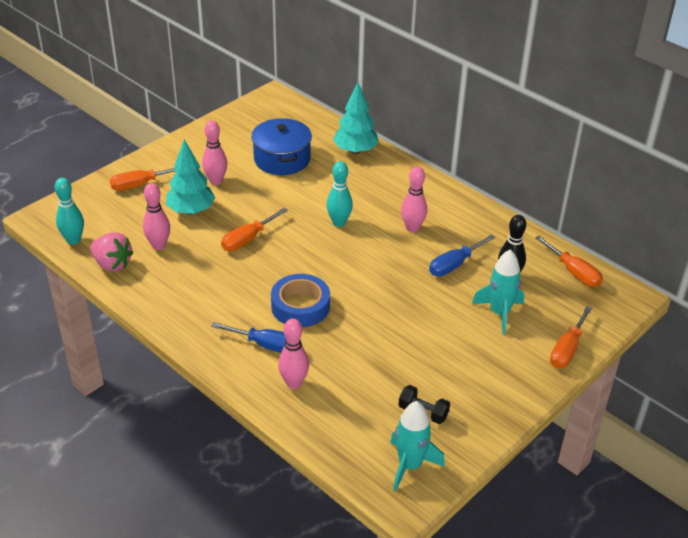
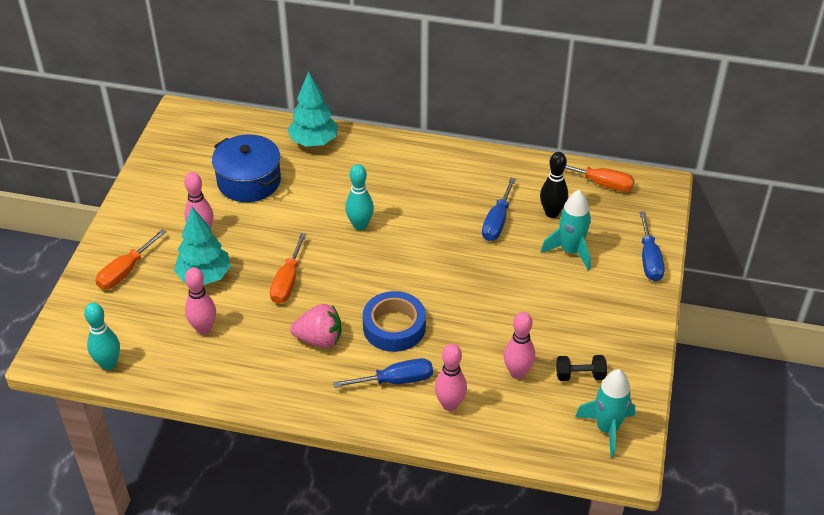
camera: 30 degrees left, 5 degrees up
(112, 264) = (173, 370): pink strawberry -> pink strawberry (319, 339)
(412, 228) = (431, 201): pink bowling pin -> pink bowling pin (517, 373)
(567, 349) = (649, 259): orange screwdriver -> blue screwdriver

